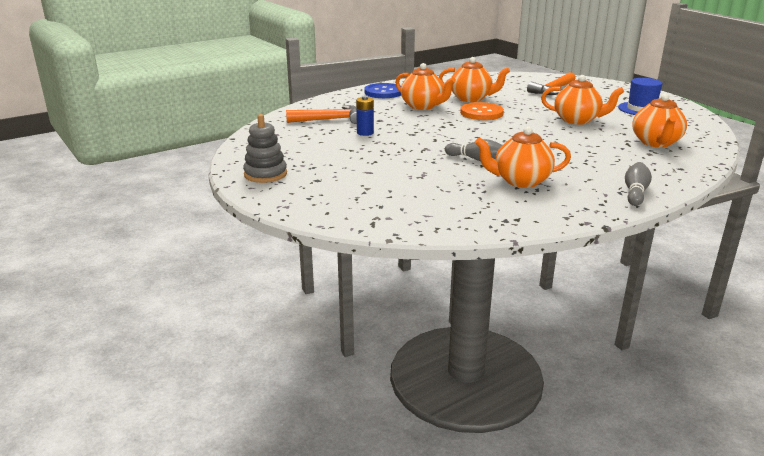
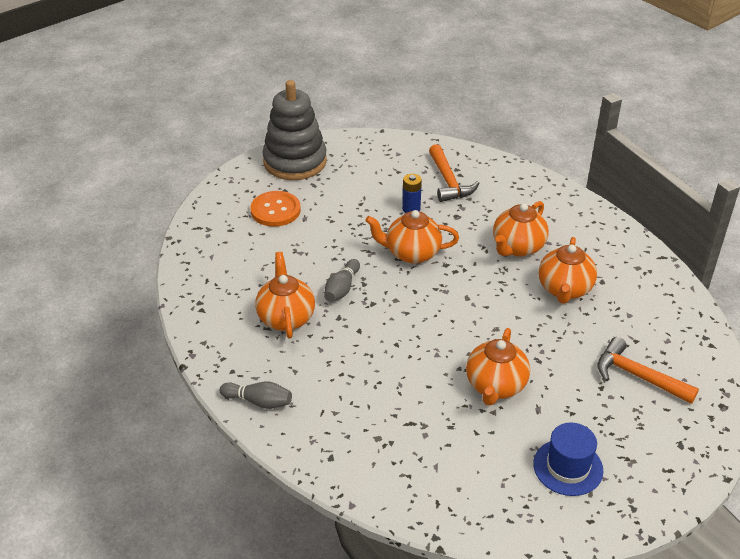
camera: 85 degrees right, 15 degrees up
(265, 174) = (295, 161): grey stacking toy -> grey stacking toy, size x1.70
(383, 92) = (566, 213): blue button -> none
(481, 113) = (503, 297): orange button -> orange button (275, 210)
(656, 143) = (417, 453): orange teapot -> orange teapot (411, 253)

